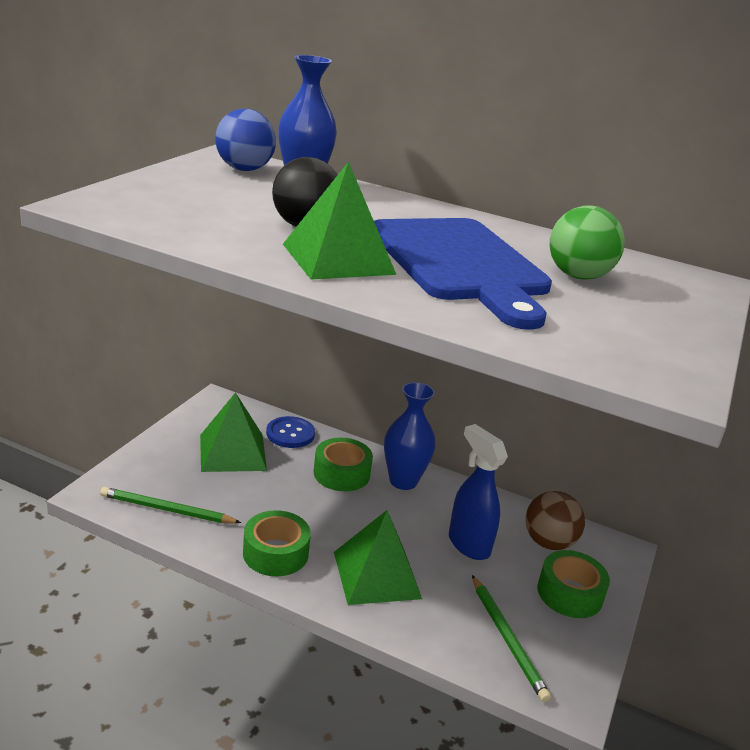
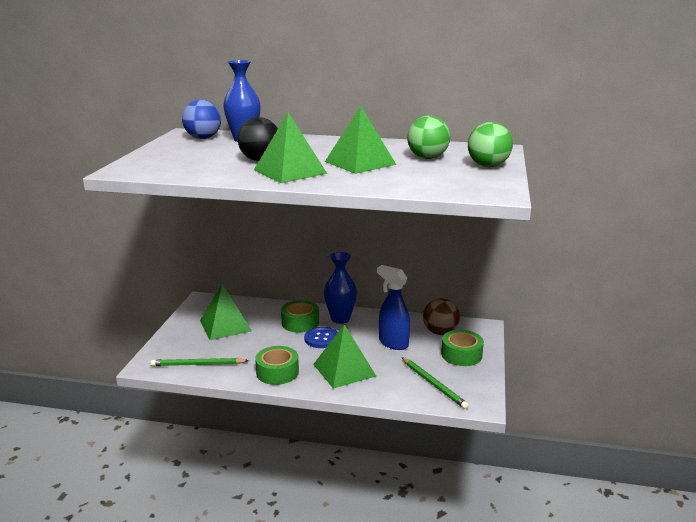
camera: 10 degrees left, 5 degrees down
(290, 434) = (258, 308): blue button -> blue button (322, 339)
(460, 264) = (360, 163): blue cutting board -> green pyramid
(677, 314) = (488, 166): none -> green ball

